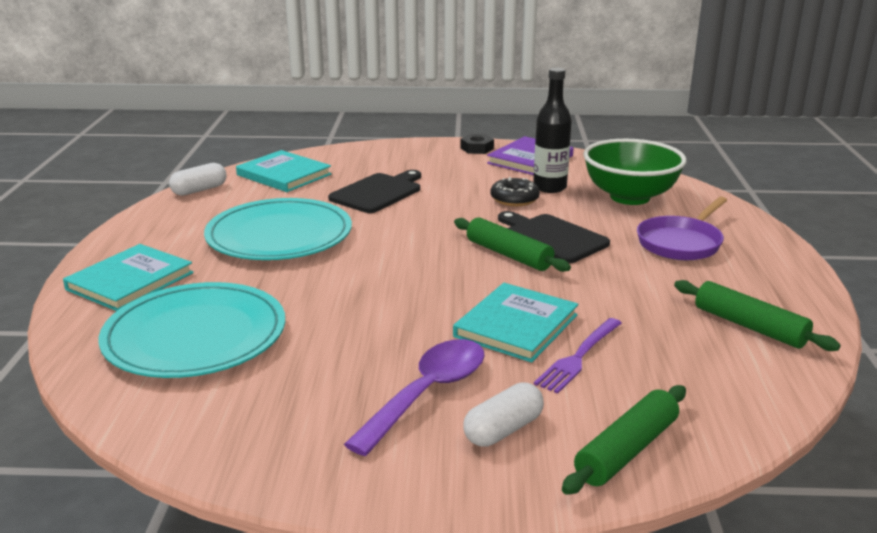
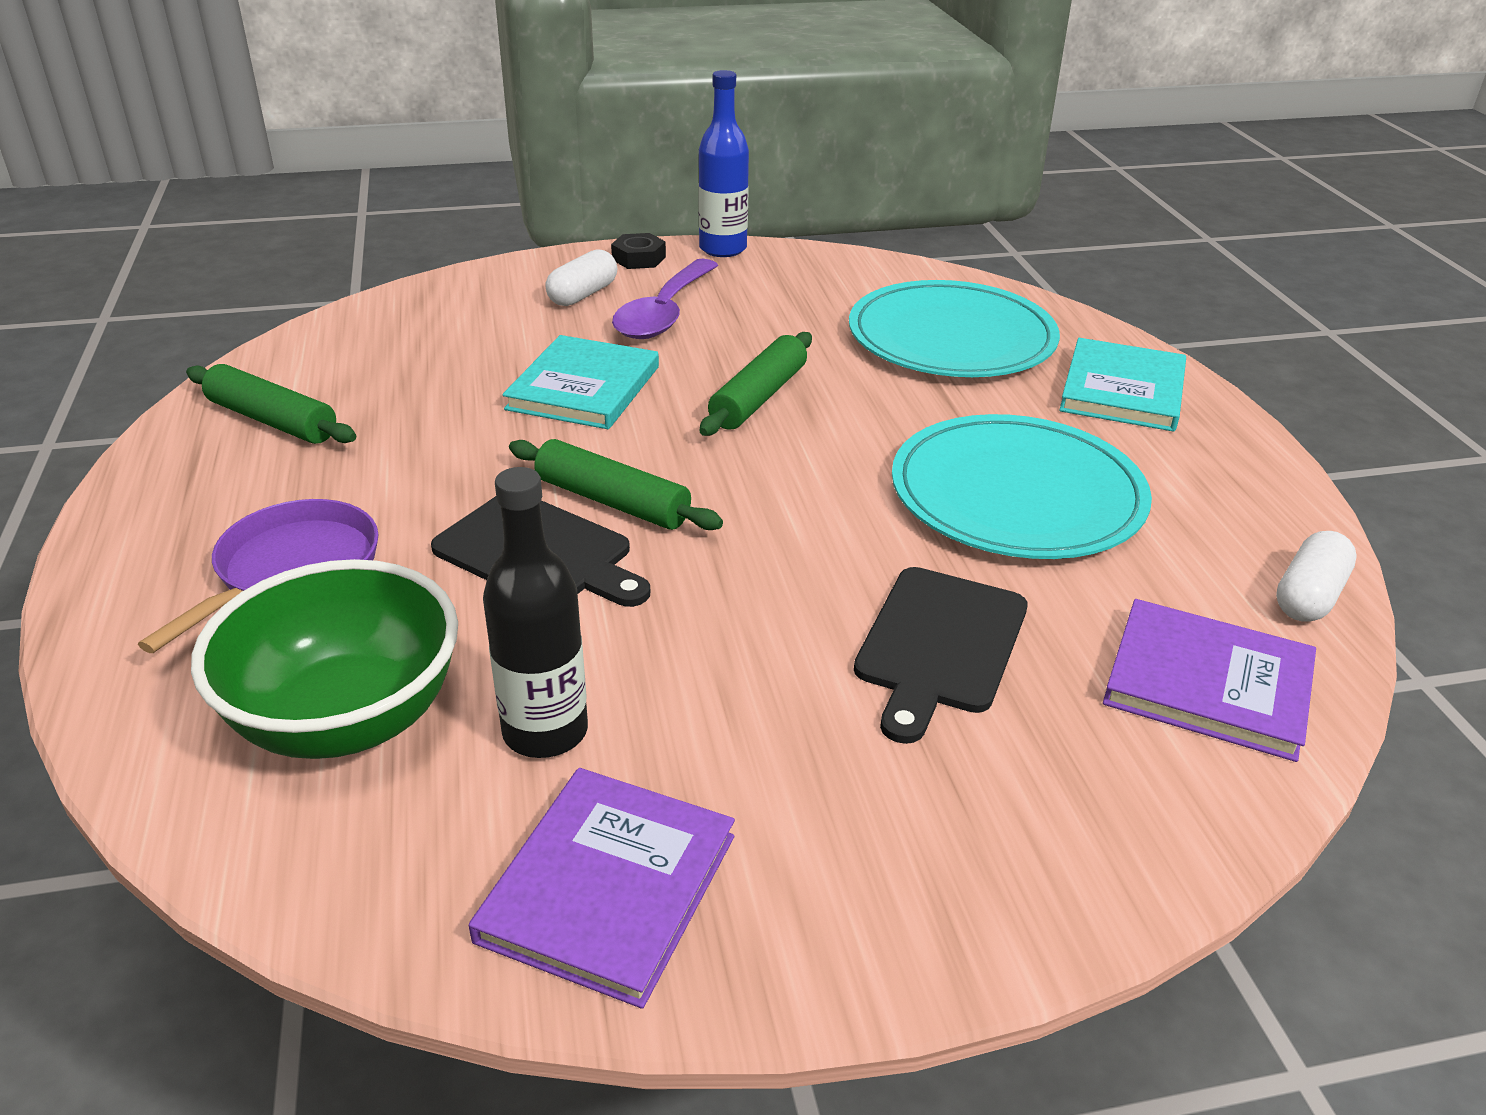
camera: 165 degrees right, 10 degrees up
(284, 175) = (1207, 684): turquoise book -> purple book
(317, 490) = (722, 249): none -> blue bottle
(477, 148) = (794, 942): black nut -> black nut (638, 258)
(514, 199) = (626, 666): black donut -> none
(578, 357) = (506, 361): purple fork -> none
(627, 450) = (470, 292): green rolling pin -> green rolling pin (758, 397)

